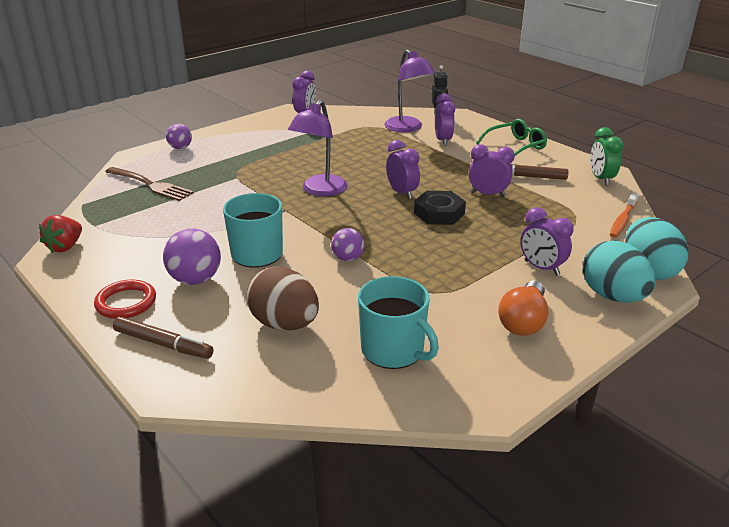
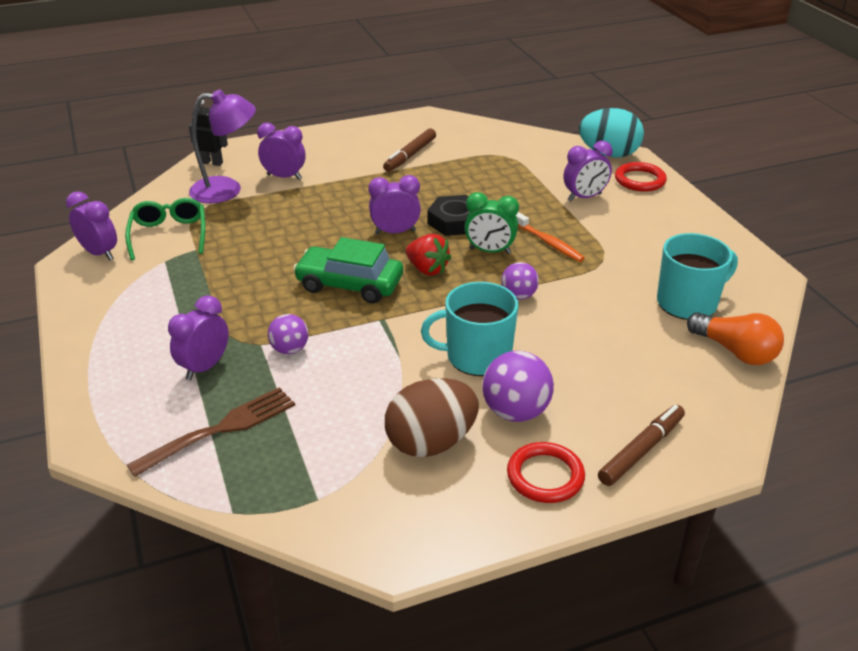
camera: 70 degrees left, 5 degrees up
(65, 247) = (368, 534): red strawberry -> red strawberry (427, 269)
(180, 148) = (107, 386): purple ball -> purple ball (289, 349)
(284, 324) = (628, 358): brown egg -> brown egg (431, 442)
(320, 190) = (349, 284): purple lamp -> green car
(488, 194) = (433, 185): purple clock -> purple clock (205, 367)
(515, 146) = (337, 142): green glasses -> green glasses (169, 235)
(523, 321) = (663, 229): orange light bulb -> orange light bulb (735, 351)
(601, 179) = (442, 124): green clock -> green clock (490, 251)
(613, 296) = (640, 180): turquoise egg -> red ring
(623, 220) = (524, 138): orange toothbrush -> orange toothbrush (548, 242)

